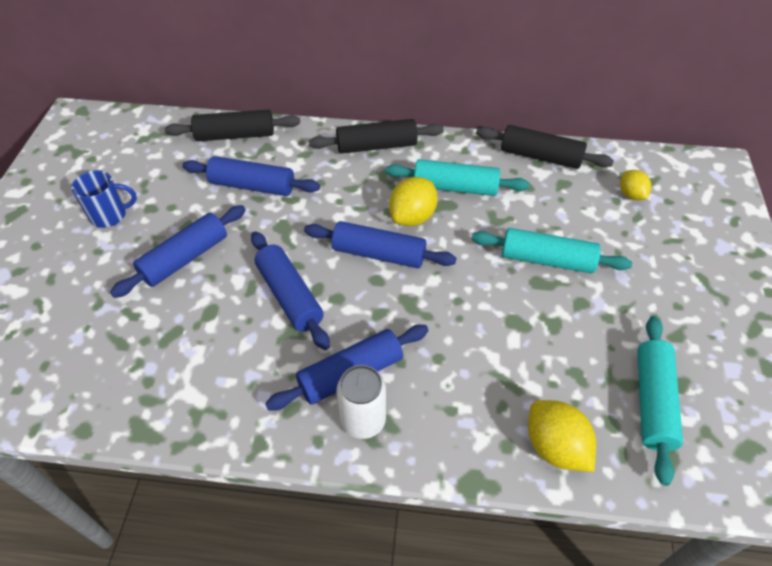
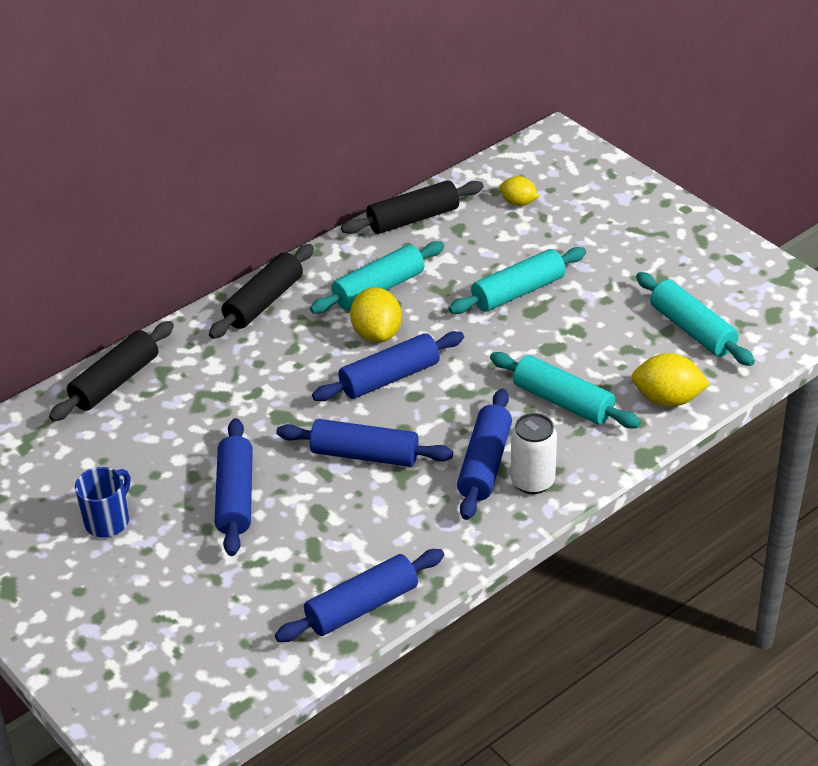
camera: 45 degrees left, 10 degrees down
(252, 186) = (202, 407): blue rolling pin -> blue rolling pin (361, 606)
(469, 374) = (563, 401): none -> turquoise rolling pin

